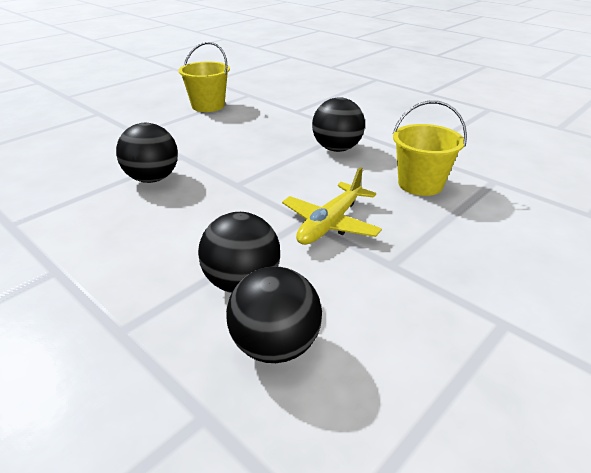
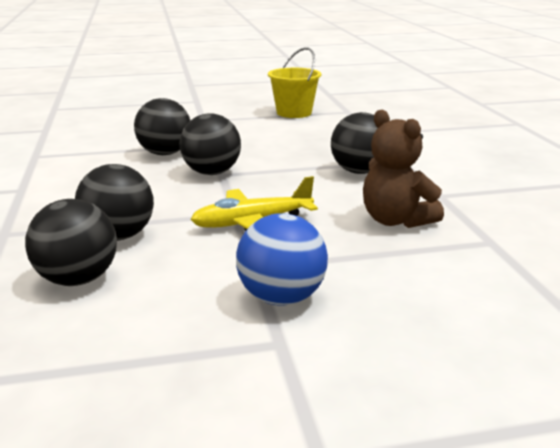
camera: 35 degrees right, 10 degrees down
(226, 186) = (211, 173): none -> black ball
(420, 184) = (396, 220): yellow bucket -> brown teddy bear
(449, 283) = (281, 298): none -> blue ball

